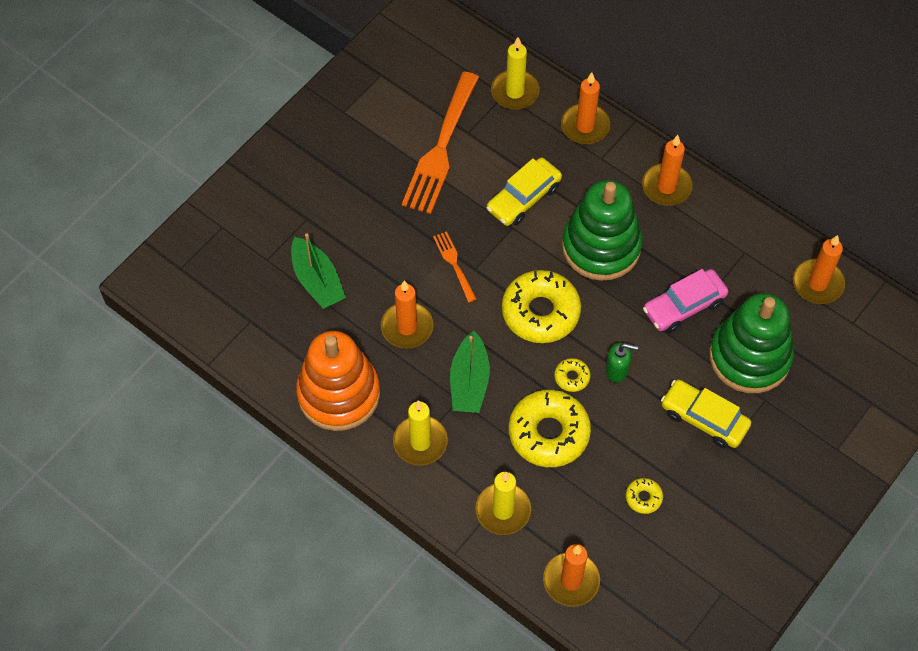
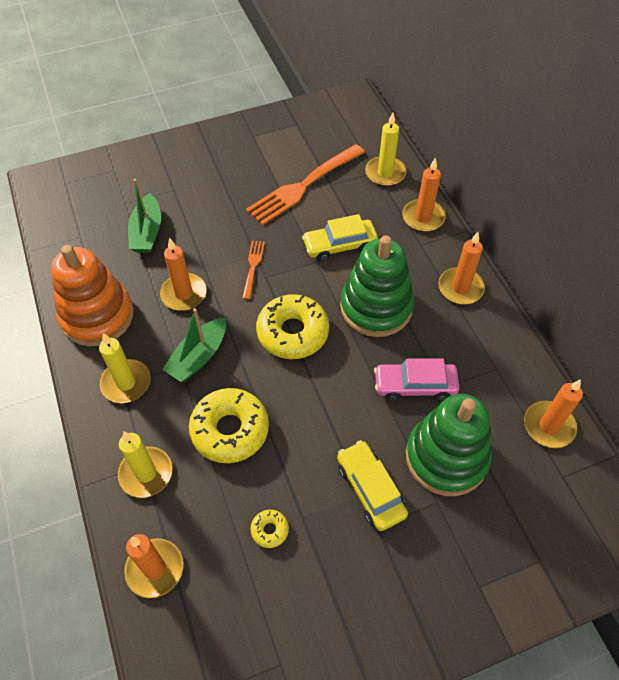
camera: 30 degrees right, 5 degrees down
(572, 377) = (281, 395): yellow donut -> none
(617, 370) = (322, 409): green soap dispenser -> none

